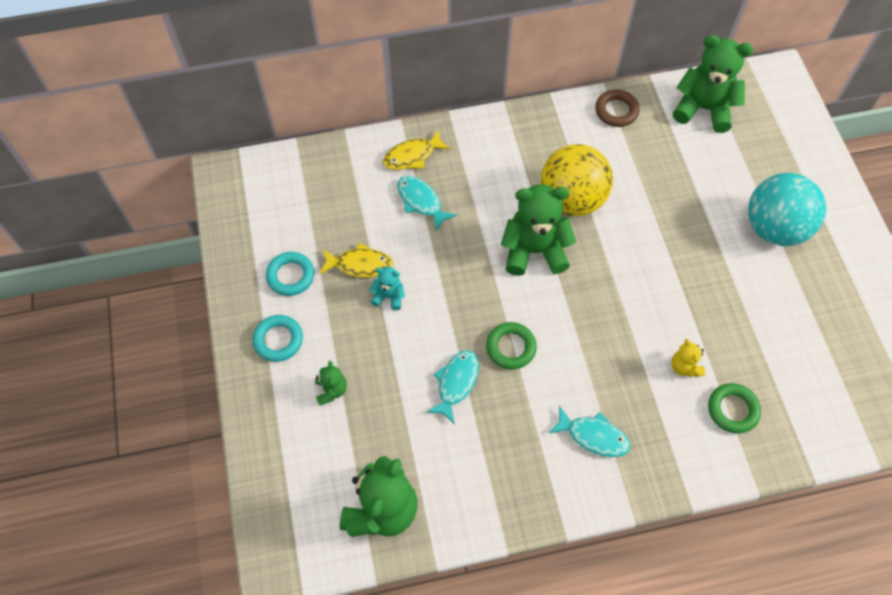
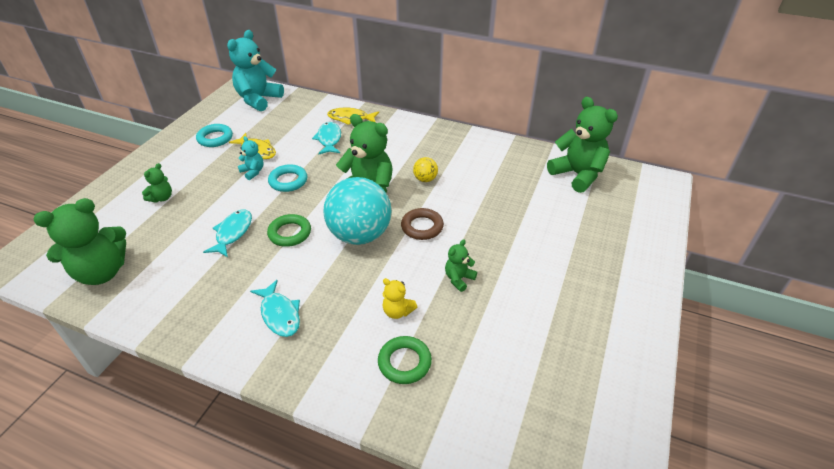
camera: 35 degrees right, 20 degrees down
(271, 186) = (258, 99): none -> turquoise teddy bear
(278, 340) = (169, 161): turquoise ring -> turquoise ring (288, 181)
(456, 383) = (233, 233): turquoise fish -> turquoise fish turned 45 degrees counterclockwise
(572, 199) = (425, 179): yellow ball -> yellow ball, size x0.42
(616, 111) = (509, 150): brown ring -> brown ring (422, 227)
(684, 366) = (397, 311): yellow teddy bear -> yellow teddy bear turned 75 degrees counterclockwise
(703, 300) = (459, 279): none -> green teddy bear
(774, 228) = (567, 265): turquoise ball -> turquoise ball (360, 235)

